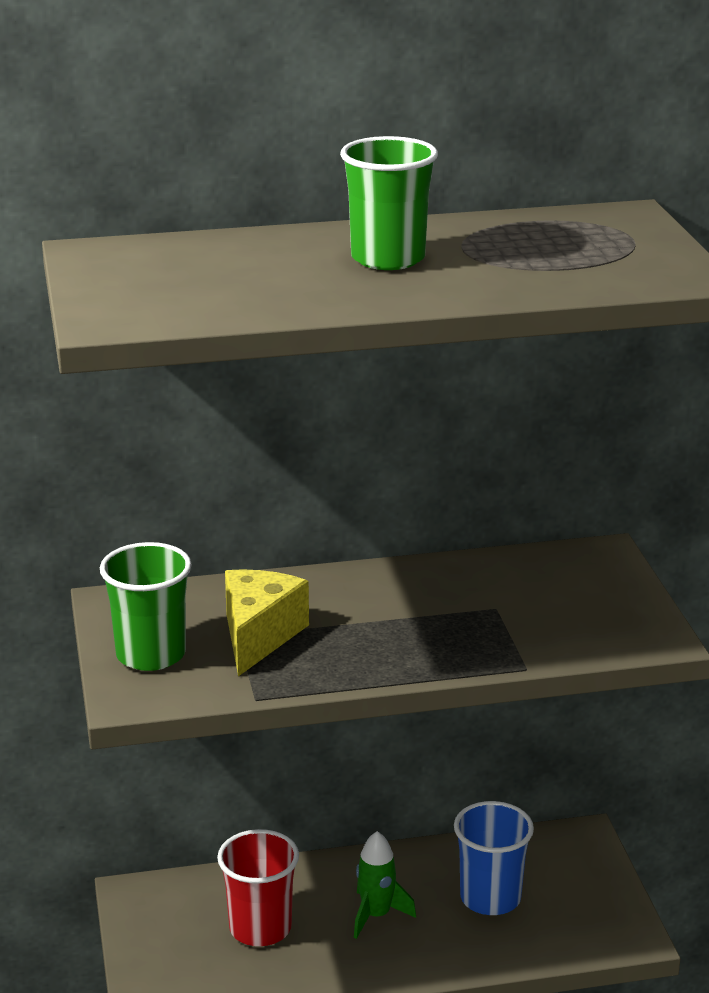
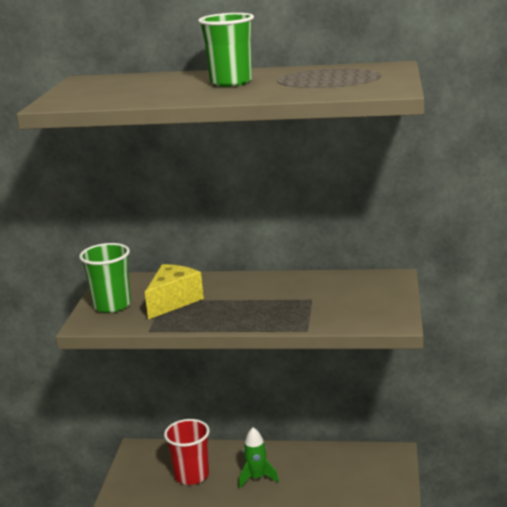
camera: 20 degrees right, 5 degrees down
(490, 898) = (325, 478): blue cup -> none

